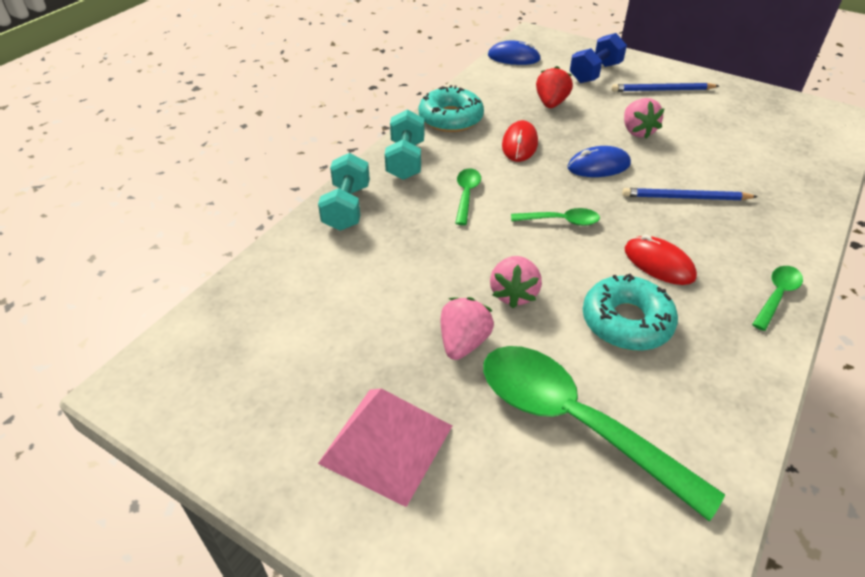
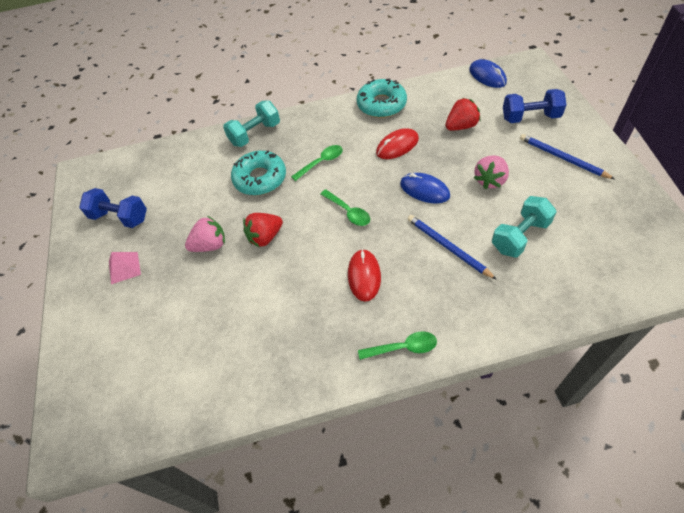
camera: 50 degrees right, 10 degrees up
(289, 395) = (120, 217): none -> blue dumbbell
(387, 444) = (124, 267): pink pyramid -> pink pyramid, size x0.53
(405, 160) = (319, 120): turquoise dumbbell -> turquoise dumbbell (520, 236)
(513, 294) = (265, 237): pink strawberry -> red strawberry
(574, 422) = (201, 321): green spoon -> none
(626, 321) = (296, 294): turquoise donut -> turquoise donut (260, 178)

